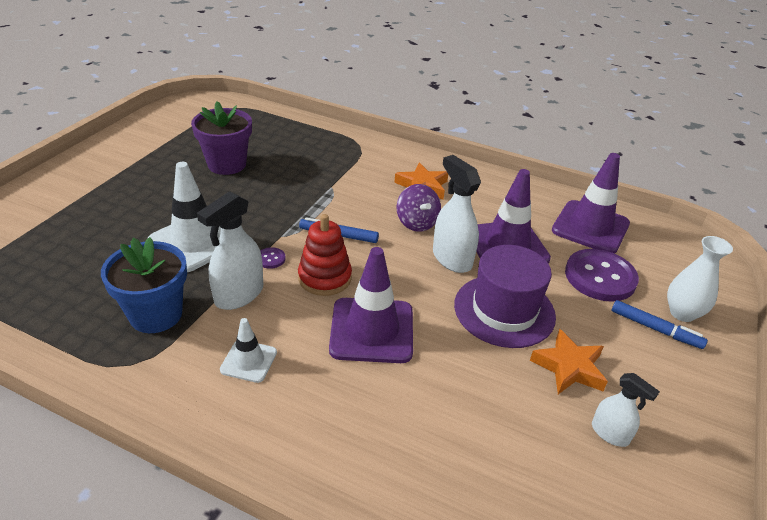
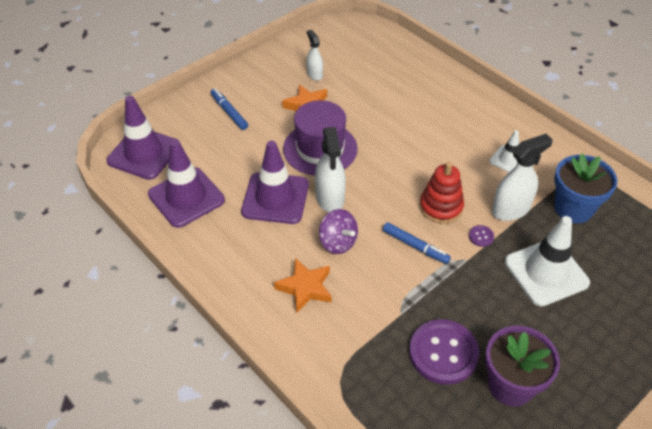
camera: 155 degrees left, 10 degrees up
(372, 330) = (420, 159): purple traffic cone -> purple traffic cone (144, 153)
(417, 223) = (338, 242): purple spinning top -> purple spinning top turned 135 degrees clockwise
(600, 277) = (227, 154): purple button -> purple button (443, 353)
(682, 313) = (198, 116): white vase -> none

